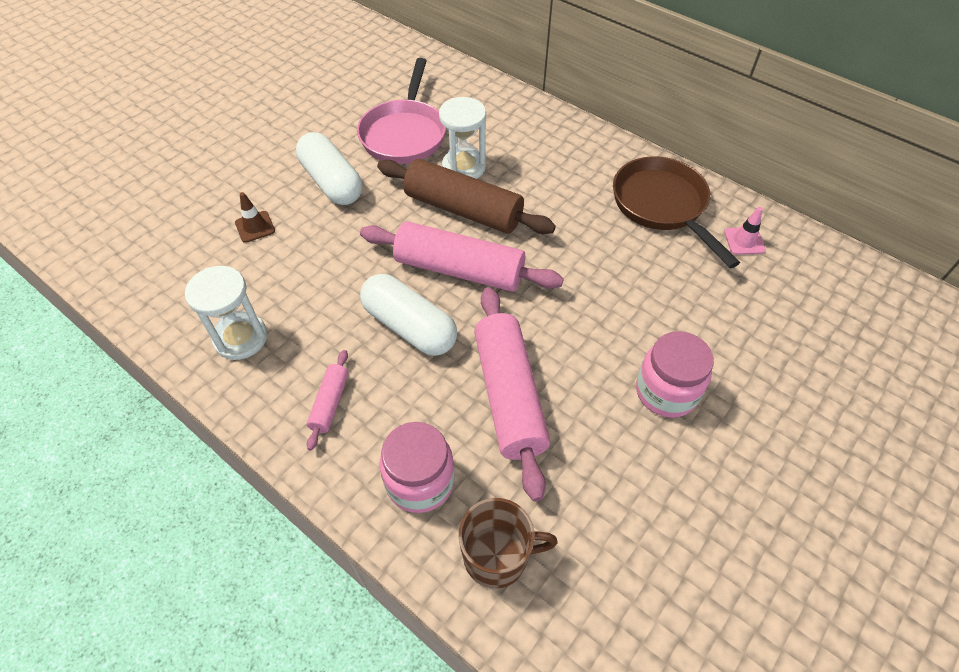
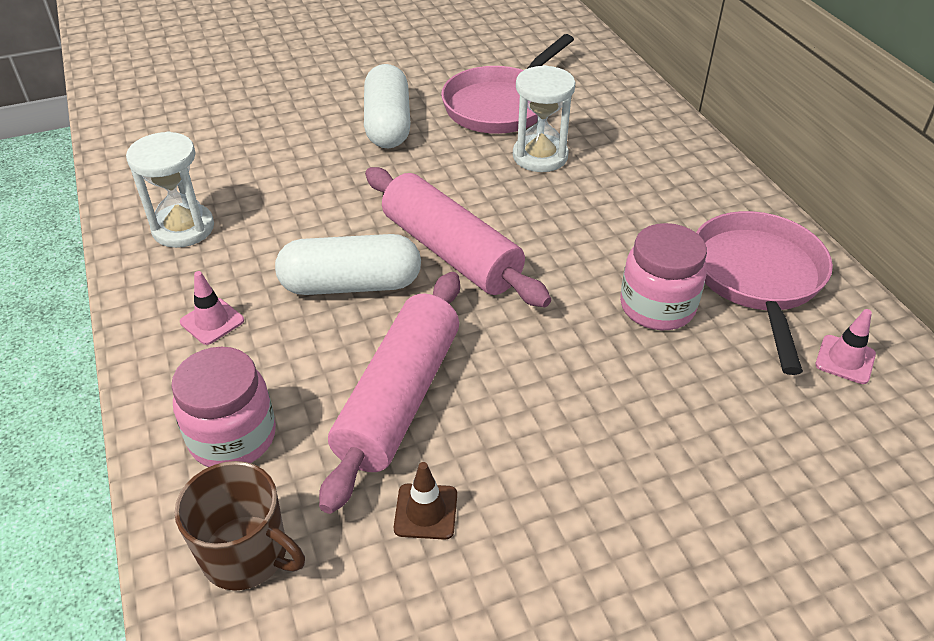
camera: 30 degrees right, 10 degrees down
(255, 227) = (280, 138): brown traffic cone -> brown traffic cone (426, 511)
(330, 403) = (212, 321): pink rolling pin -> pink traffic cone
(409, 327) = (351, 285): white capsule -> white capsule turned 75 degrees counterclockwise
(463, 209) = (505, 196): brown rolling pin -> none
(662, 206) = (757, 278): brown pan -> pink pan
(666, 392) = (593, 482): pink jar -> pink jar (657, 307)

